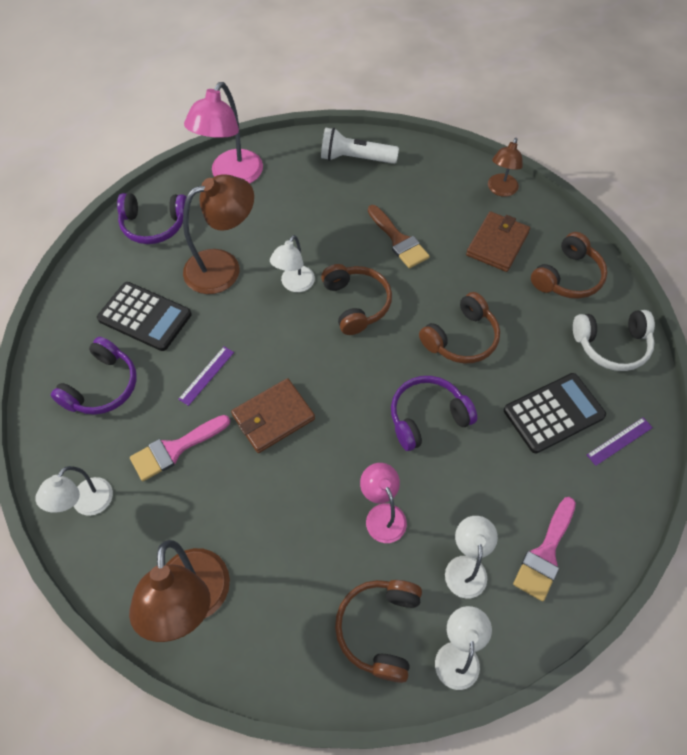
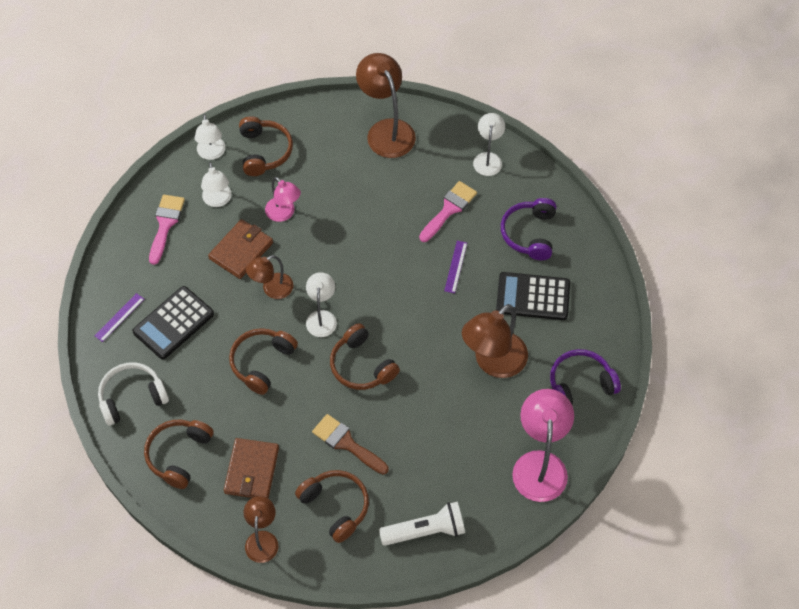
camera: 160 degrees right, 0 degrees up
(273, 417) = (389, 252): brown wallet -> brown wallet (241, 251)
(294, 285) = (423, 366): white lamp -> white lamp (322, 317)
(426, 195) = (336, 506): none -> brown headphones
(427, 417) = (272, 289): purple headphones -> brown lamp

